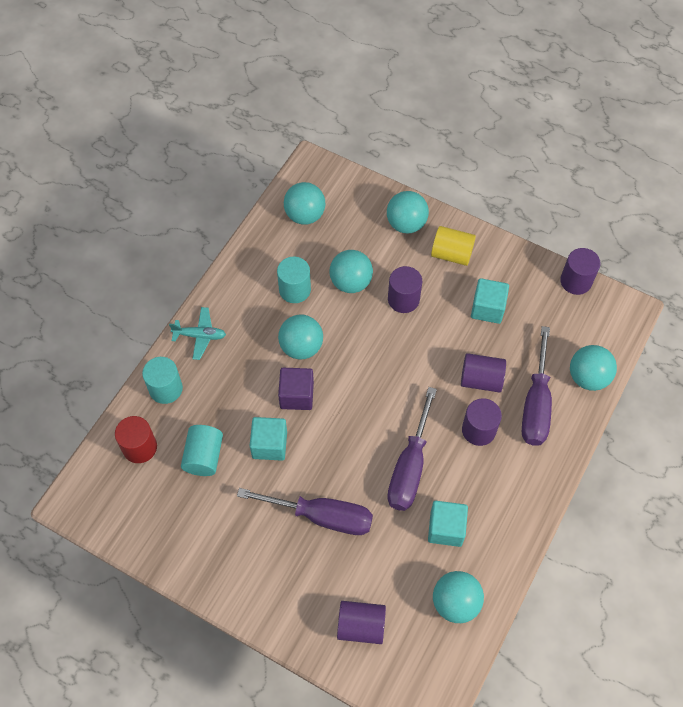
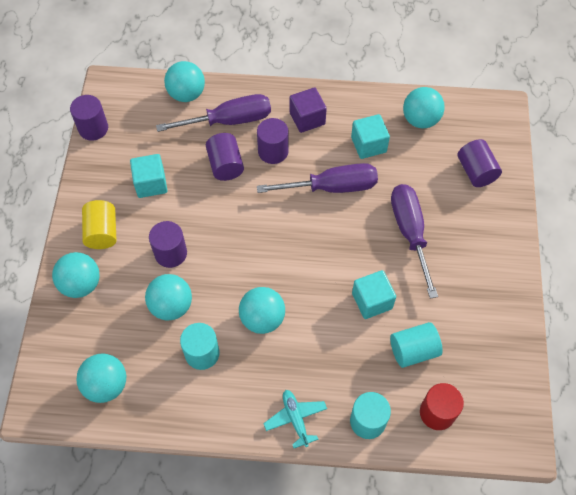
camera: 115 degrees left, 0 degrees up
(296, 395) = (313, 300): purple cube -> purple cube (307, 118)

